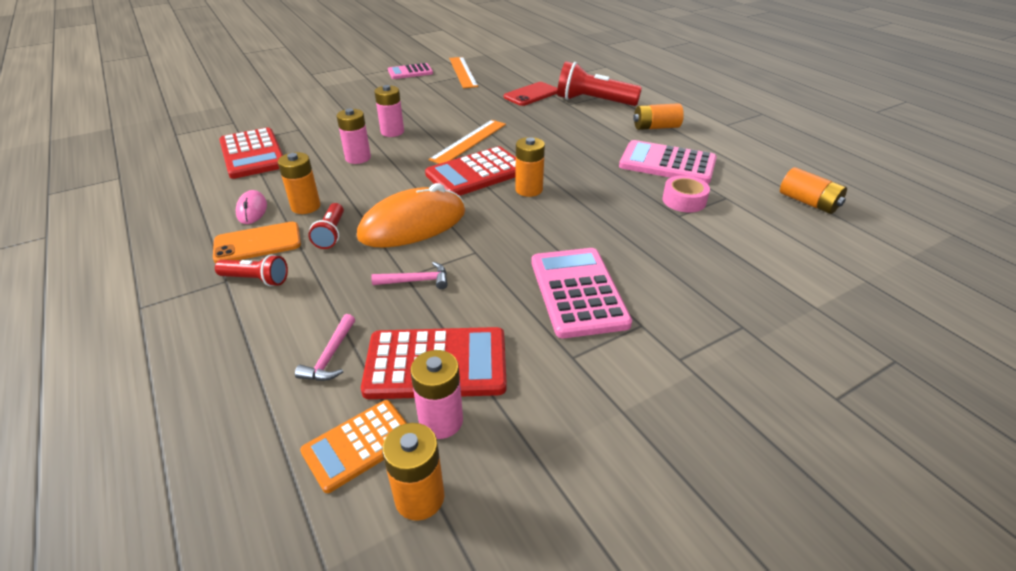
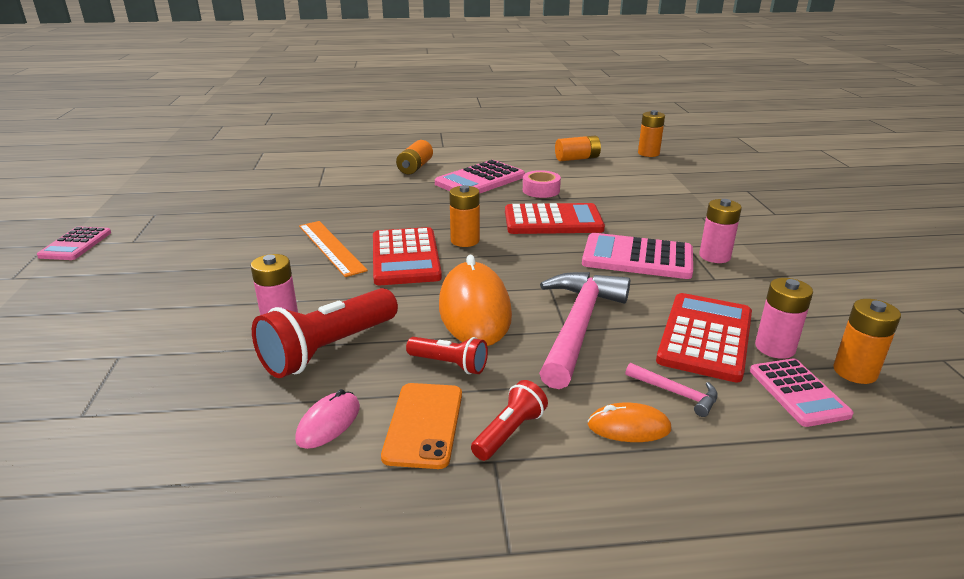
camera: 65 degrees left, 10 degrees down
(252, 154) = (145, 409): red calculator -> red calculator (553, 221)
(252, 210) = (328, 423): pink mouse -> pink mouse turned 75 degrees counterclockwise
(275, 336) = (629, 427): none -> orange mouse
(306, 206) = (366, 375): orange battery -> orange battery (648, 153)
(359, 445) = (798, 392): orange calculator -> pink calculator
(392, 132) = (240, 286): pink battery -> pink battery (714, 256)
(416, 281) = (578, 325): pink hammer -> pink hammer, size x2.30
(463, 72) = (142, 215): orange ruler -> none
(531, 94) = (269, 195): red phone -> none
(593, 101) = (330, 175): red flashlight -> red flashlight (328, 349)

